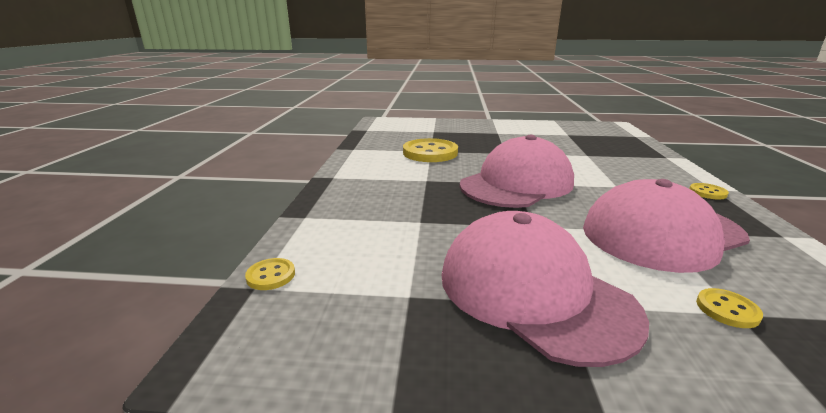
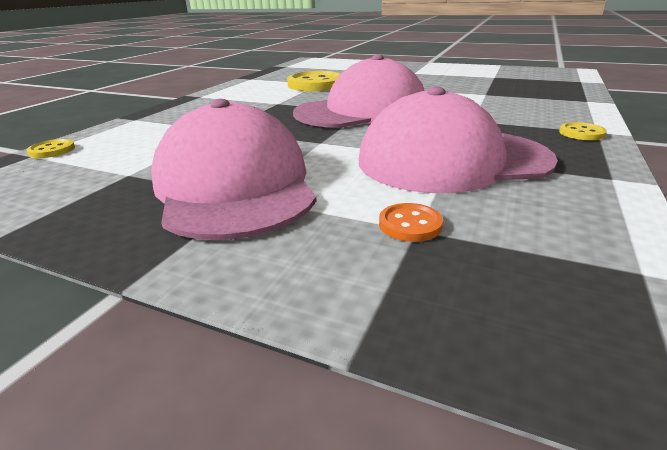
camera: 20 degrees right, 5 degrees up
(727, 309) = (410, 224): yellow button -> orange button

